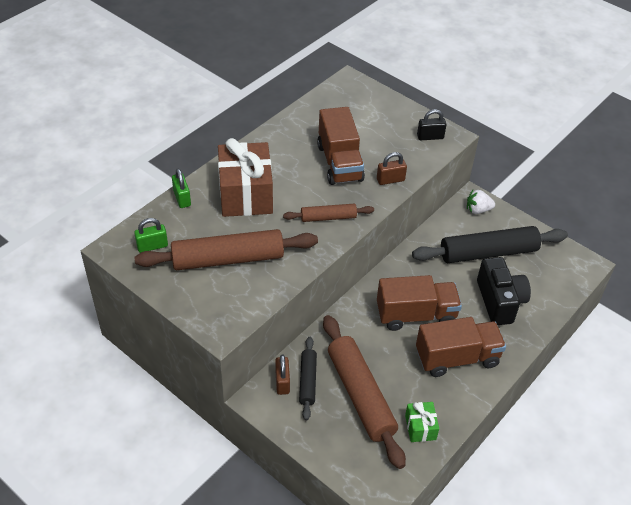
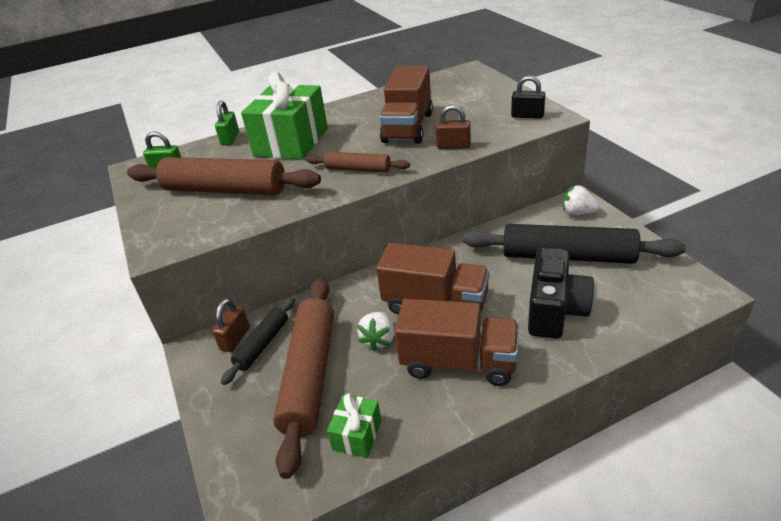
camera: 30 degrees right, 10 degrees down
(246, 194) = (291, 142): brown gift -> green gift
(392, 355) = (379, 340): none -> white strawberry

